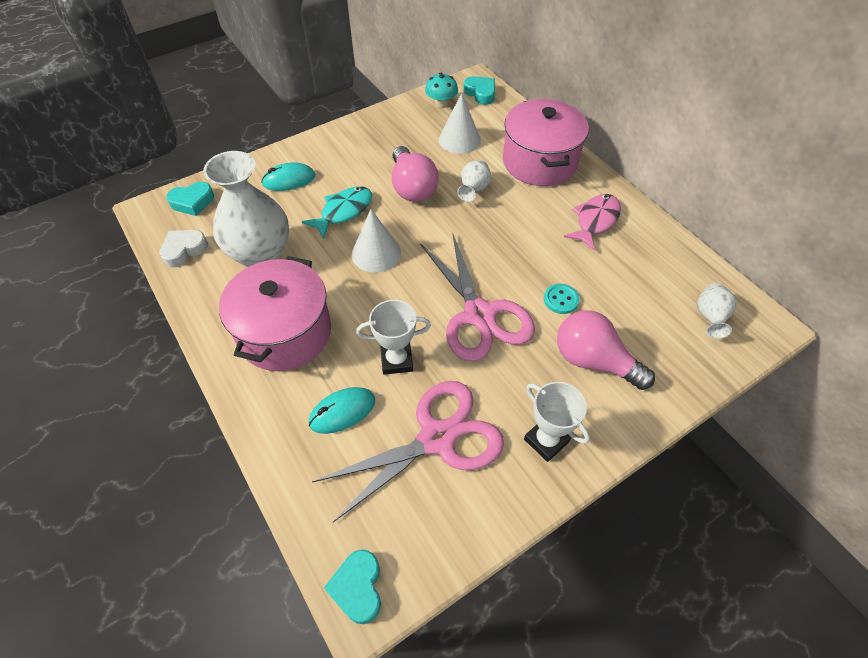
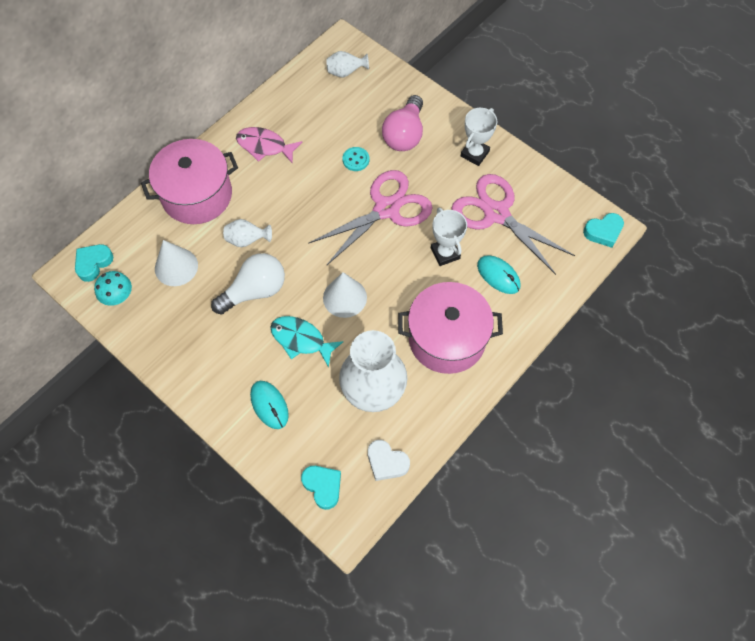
camera: 105 degrees left, 10 degrees up
(412, 187) = (255, 291): pink light bulb -> white light bulb

